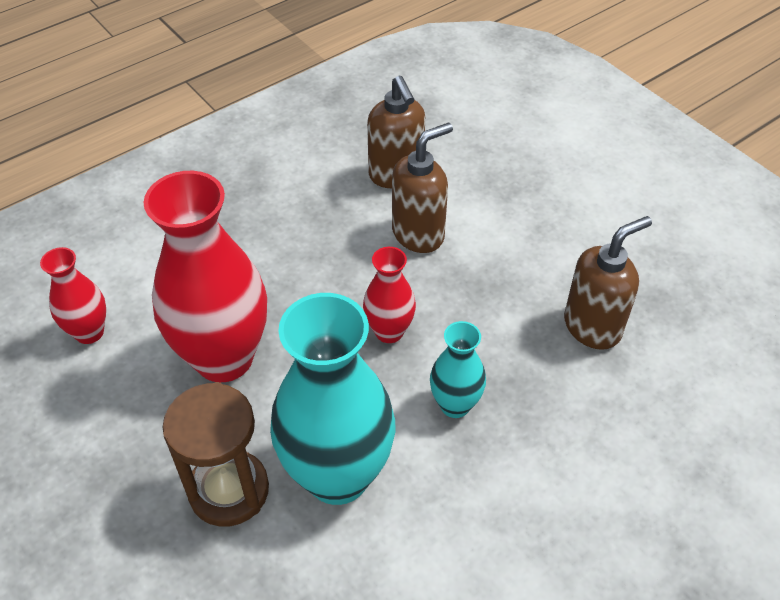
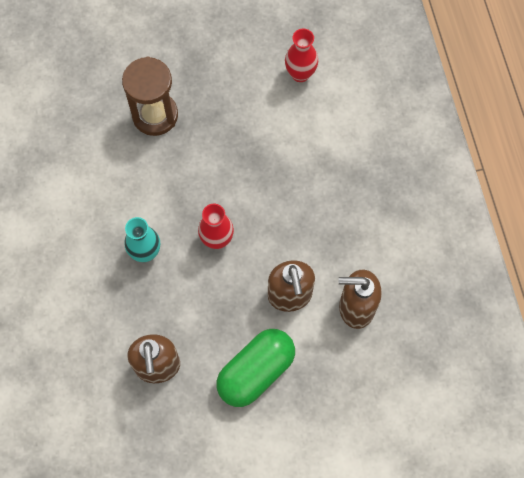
camera: 115 degrees right, 20 degrees up
(224, 358) = (244, 140): red vase -> none
(337, 475) = (135, 171): turquoise vase -> none
(529, 232) = (256, 371): none -> green capsule

